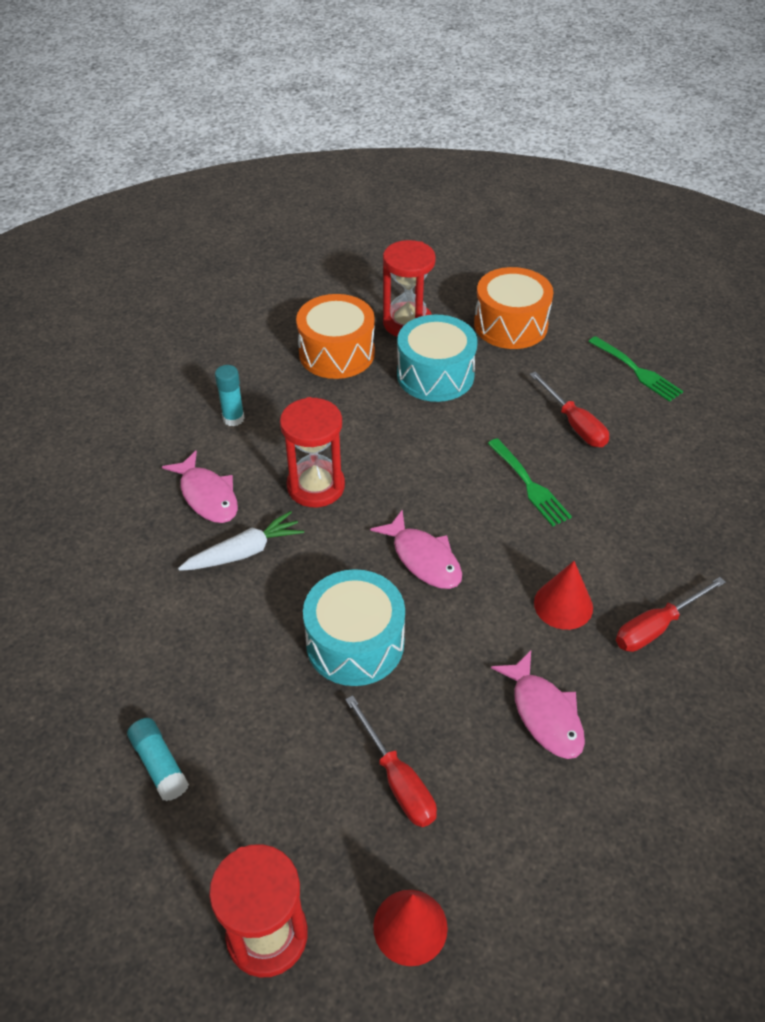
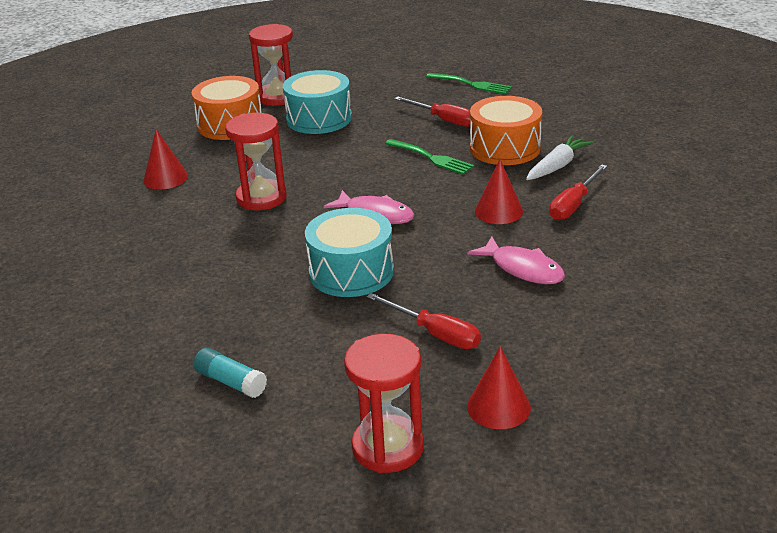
camera: 20 degrees left, 15 degrees down
(207, 496) = (171, 224): pink fish -> none
(233, 418) = (165, 178): turquoise glue stick -> red cone
(244, 552) = (224, 247): white carrot -> white carrot (557, 166)
(510, 325) = (360, 81): orange drum -> orange drum (505, 148)

